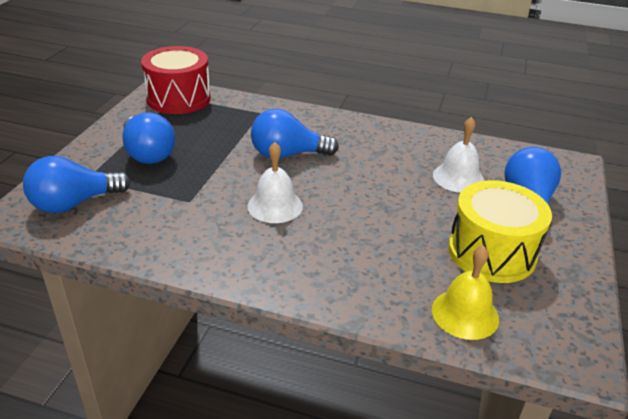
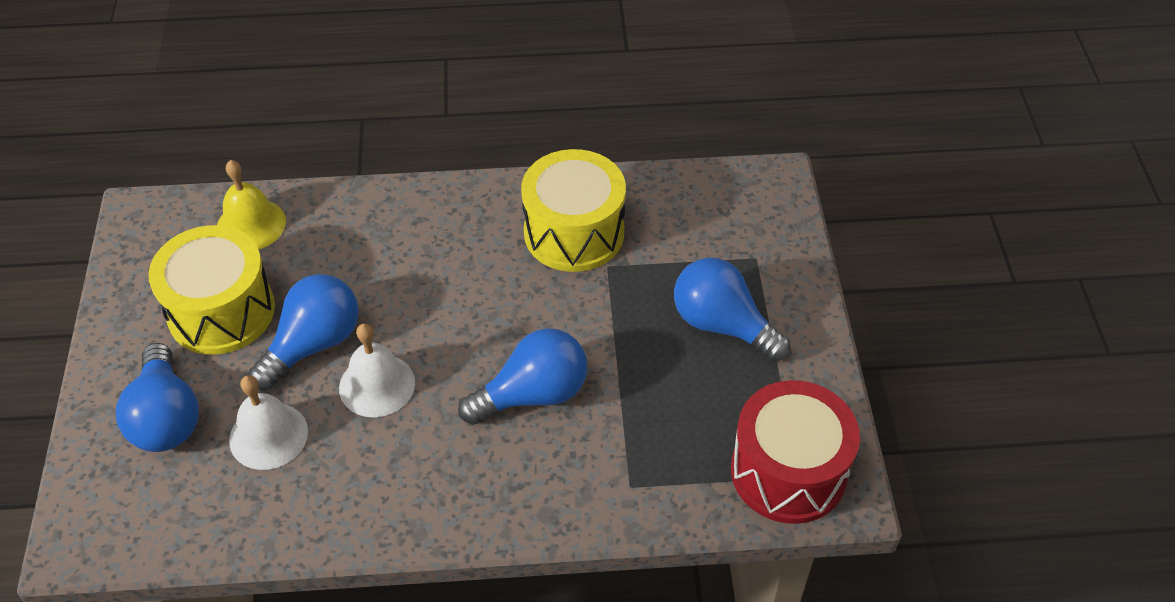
camera: 160 degrees right, 15 degrees up
(74, 203) = (731, 218): blue light bulb -> blue light bulb (313, 344)
(195, 227) = (574, 232): none -> yellow drum
(275, 206) = (501, 294): white bell -> white bell (377, 385)

